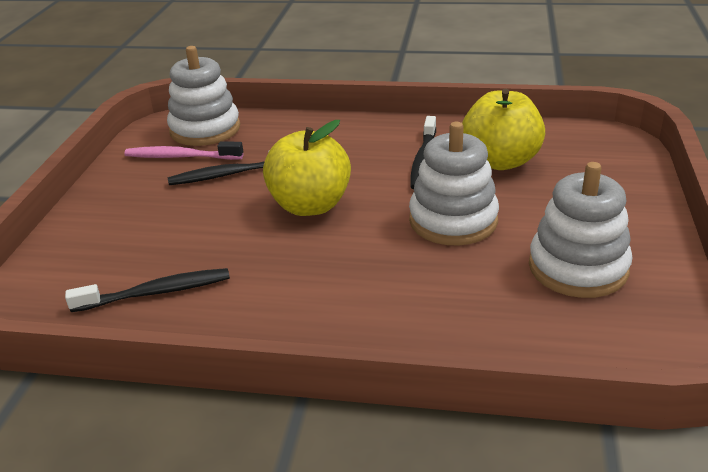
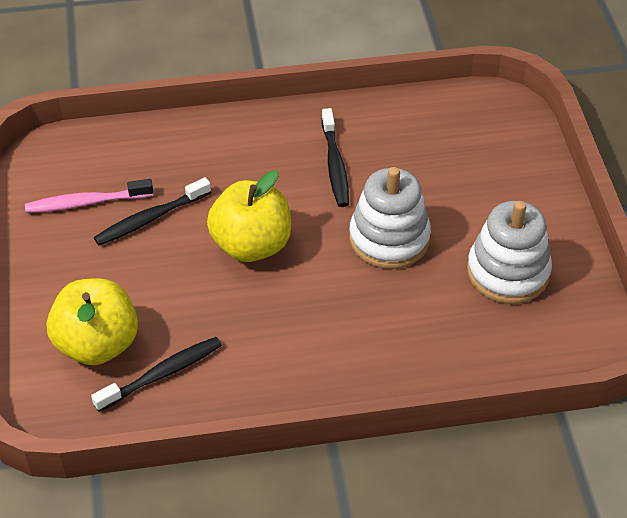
camera: 20 degrees left, 15 degrees up
(205, 129) = (89, 157): white stacking toy -> none
(500, 161) = (408, 154): yellow apple -> yellow apple (97, 344)

